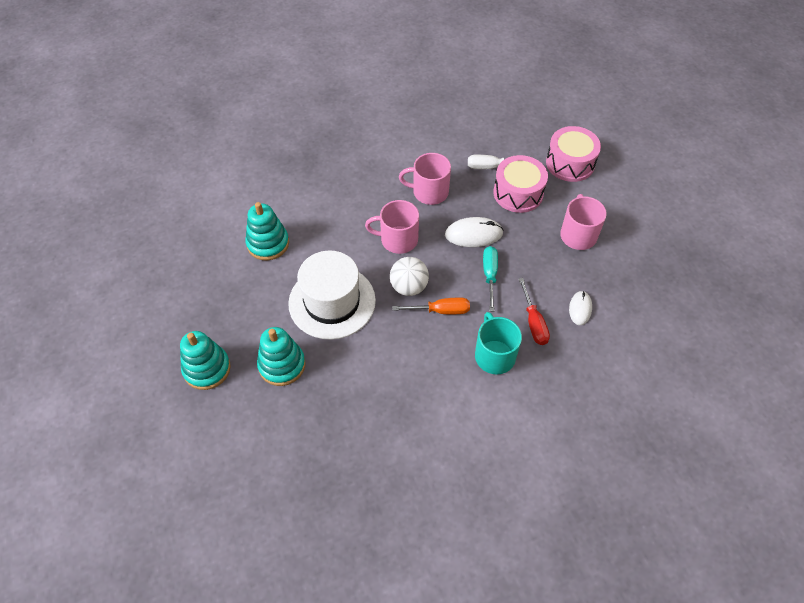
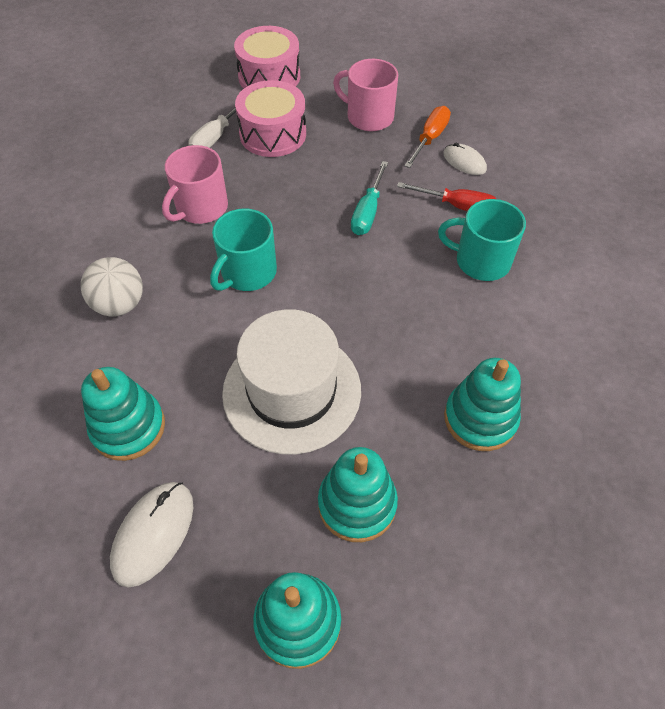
camera: 60 degrees left, 0 degrees up
(371, 403) = (480, 418): none -> turquoise stacking toy
(398, 239) = (247, 272): pink mug -> turquoise mug
(409, 287) = (329, 295): white ball -> white ball (120, 304)
(440, 310) = (386, 280): orange screwdriver -> orange screwdriver (430, 138)
(473, 234) = (298, 198): white mouse -> white mouse (153, 533)
(489, 275) = (368, 212): turquoise screwdriver -> turquoise screwdriver turned 105 degrees counterclockwise

